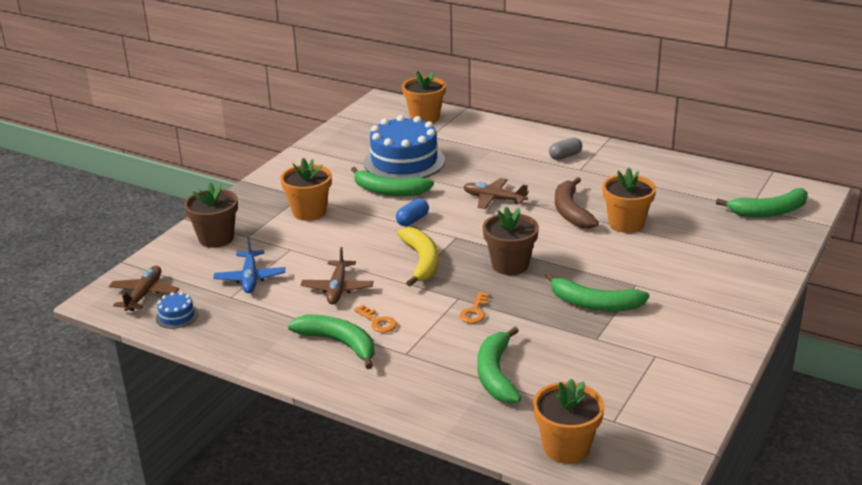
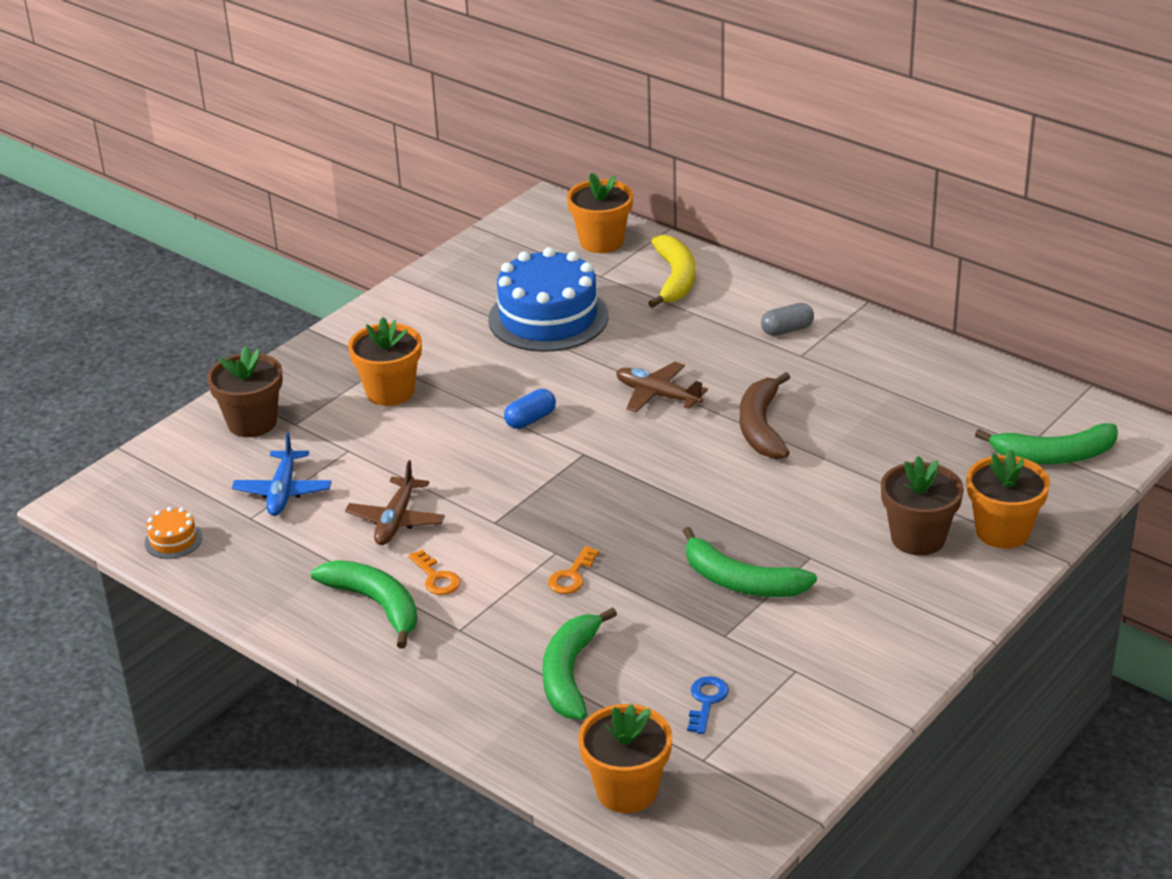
camera: 10 degrees right, 5 degrees up
(144, 294) = (138, 502): brown plane -> none
(177, 316) = (173, 540): blue cake -> orange cake
(389, 191) = (512, 367): green banana -> none
(421, 261) = (523, 489): yellow banana -> yellow banana (675, 279)
(510, 265) = (644, 507): brown flower pot -> brown flower pot (918, 538)
(601, 382) = (706, 701): none -> blue key
(626, 224) = (834, 456): orange flower pot -> orange flower pot (1002, 531)

